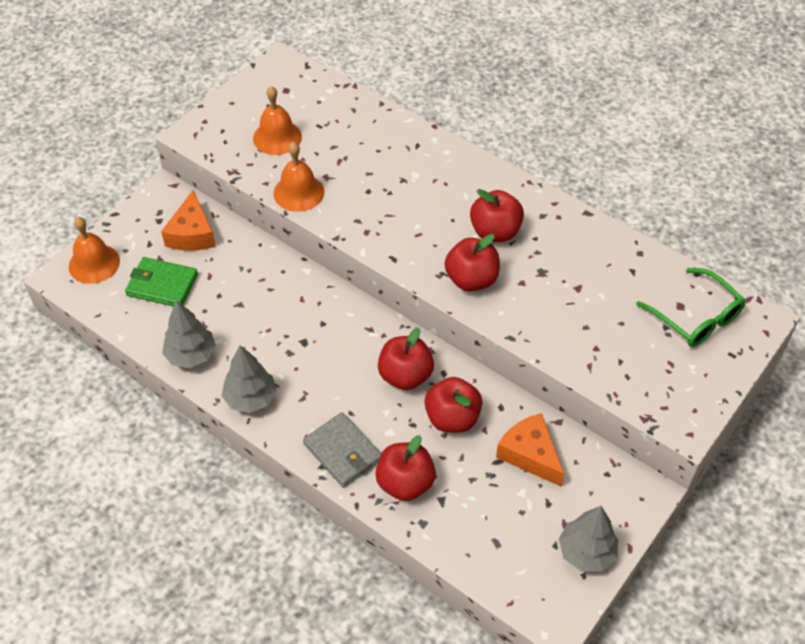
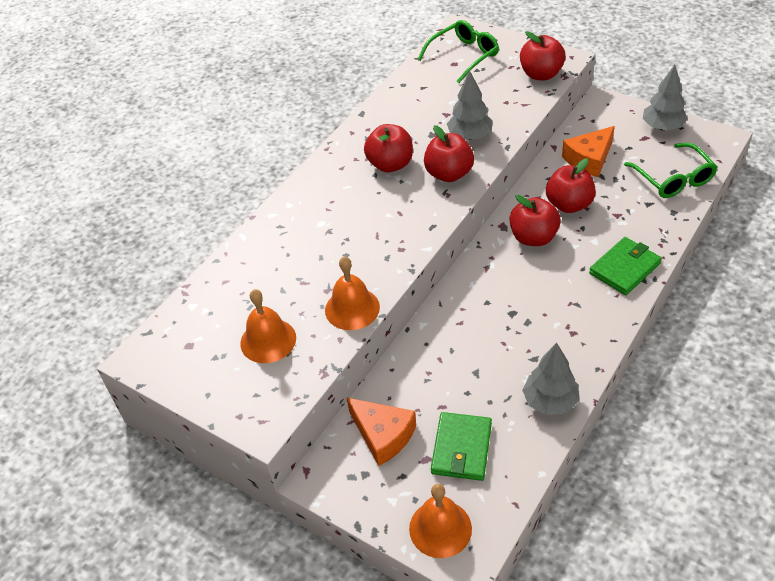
camera: 90 degrees left, 5 degrees down
(192, 234) = (383, 435): orange cheese -> orange cheese turned 45 degrees clockwise
(250, 398) = (588, 342): grey tree -> grey tree (470, 136)
(342, 452) = (625, 268): grey wallet -> green wallet
(405, 483) = (641, 226): red apple -> red apple (541, 74)
(482, 538) = (673, 178): none -> green glasses

